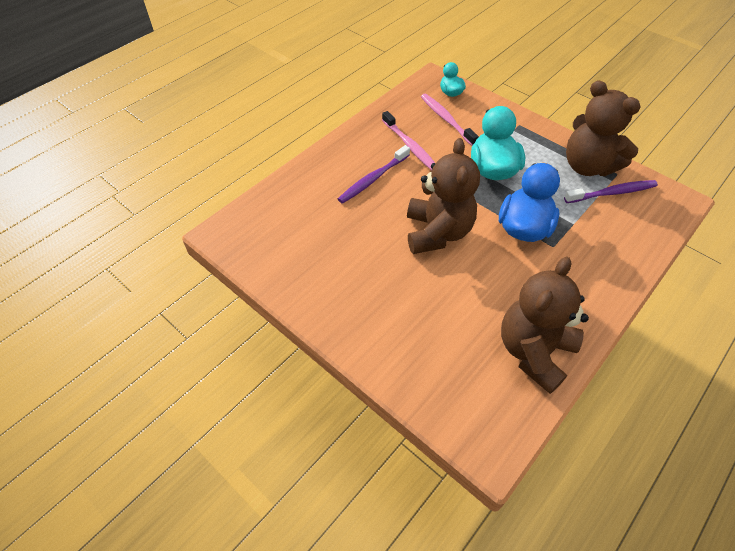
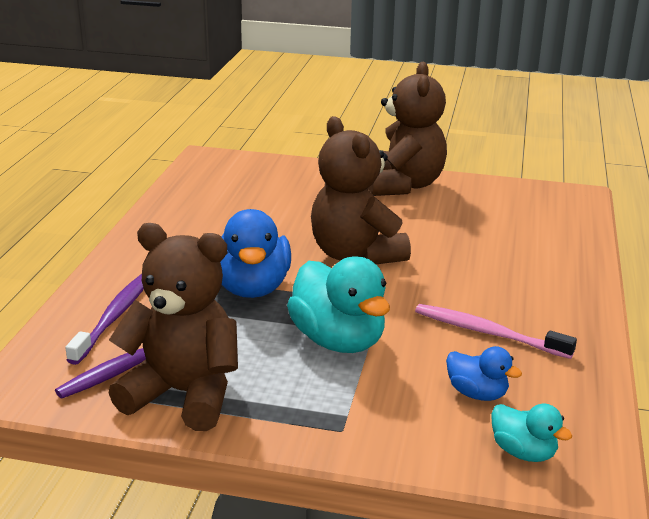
camera: 150 degrees right, 25 degrees down
(373, 179) = (489, 280): purple toothbrush -> purple toothbrush (113, 318)
(446, 119) = (477, 393): pink toothbrush -> blue duck
(533, 351) = (193, 204): brown teddy bear -> brown teddy bear (403, 185)

